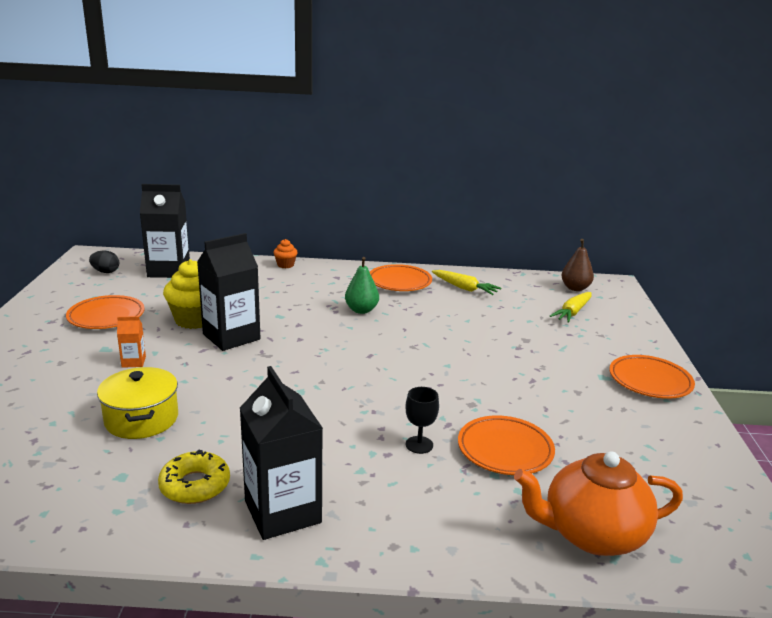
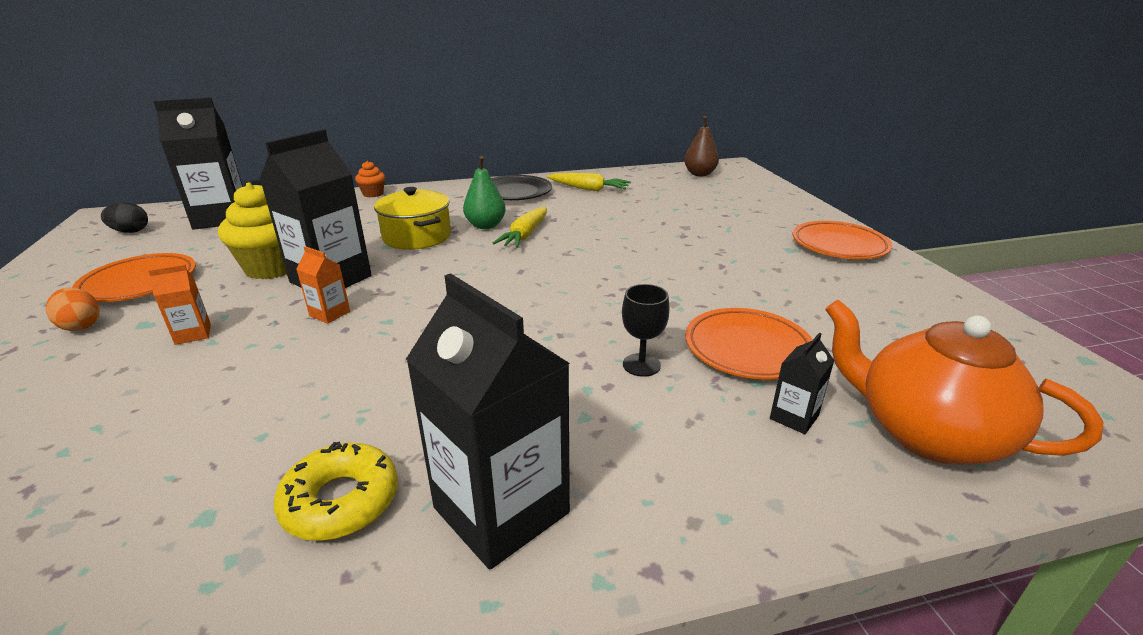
camera: 15 degrees left, 5 degrees up
(68, 342) = (81, 326): none -> orange egg
(141, 419) = (223, 413): yellow pot -> yellow pot (417, 237)
(223, 364) = (330, 314): none -> orange carton
(399, 282) = (515, 193): orange plate -> black plate
(503, 503) = (794, 417): none -> black carton
(572, 312) = (713, 195): yellow carrot -> yellow carrot (525, 235)
(591, 534) = (926, 433): orange teapot -> orange teapot turned 60 degrees clockwise

